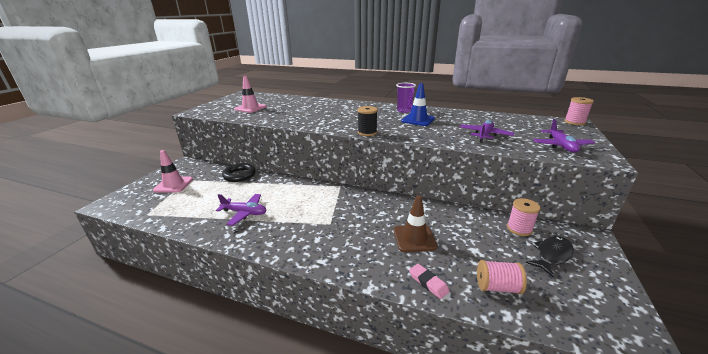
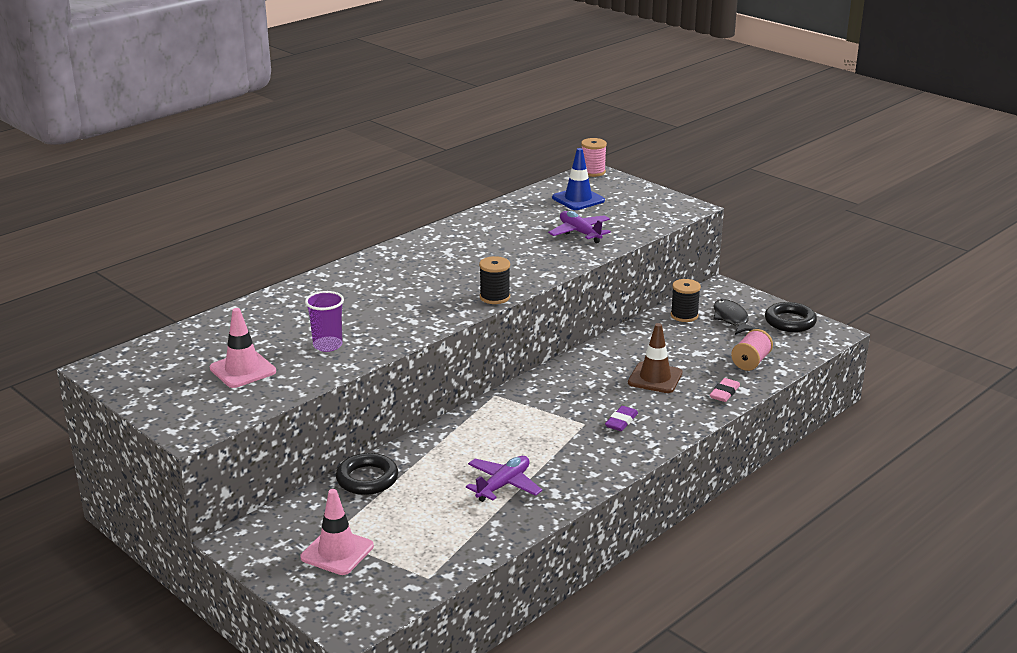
camera: 65 degrees left, 0 degrees up
(343, 238) = (621, 421): none -> purple eraser
(404, 110) = (430, 247): purple cup -> purple cup (327, 345)
(418, 120) = (482, 251): blue traffic cone -> blue traffic cone (578, 199)
(428, 283) = (724, 393): pink eraser -> pink eraser turned 45 degrees counterclockwise
(519, 229) = (684, 315): pink spool -> black spool
(561, 146) = (646, 210): purple plane -> none
(606, 297) = (790, 321): none -> black ring

